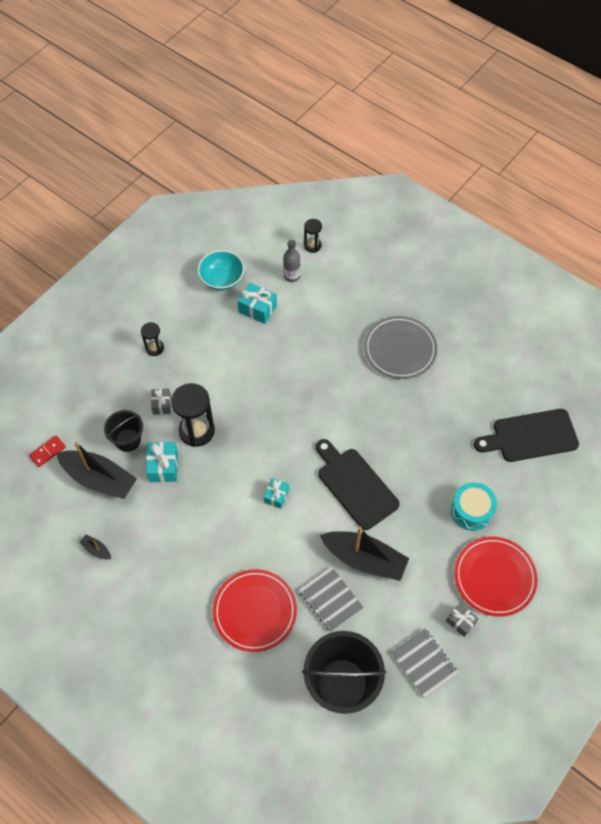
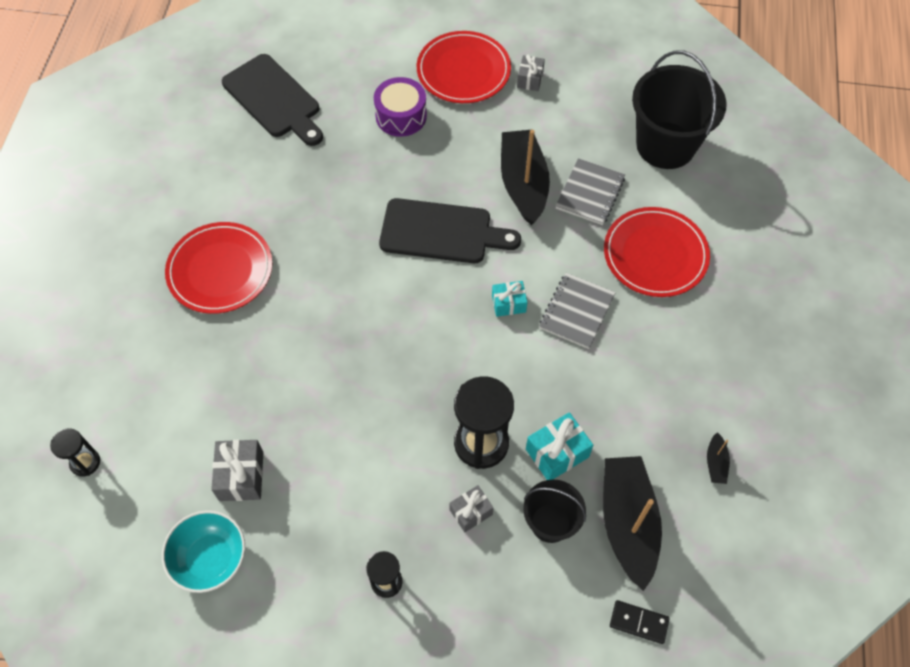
camera: 120 degrees left, 0 degrees up
(47, 452) = (638, 622): red domino -> black domino
(257, 309) = (241, 476): turquoise gift -> grey gift
(292, 276) = (158, 461): grey bottle -> none
(355, 485) = (441, 232): black cutting board -> black cutting board turned 105 degrees counterclockwise
(400, 349) = (220, 270): grey plate -> red plate
(424, 663) = (593, 91): grey notebook -> grey notebook (576, 312)
(471, 510) = (401, 116): turquoise drum -> purple drum

